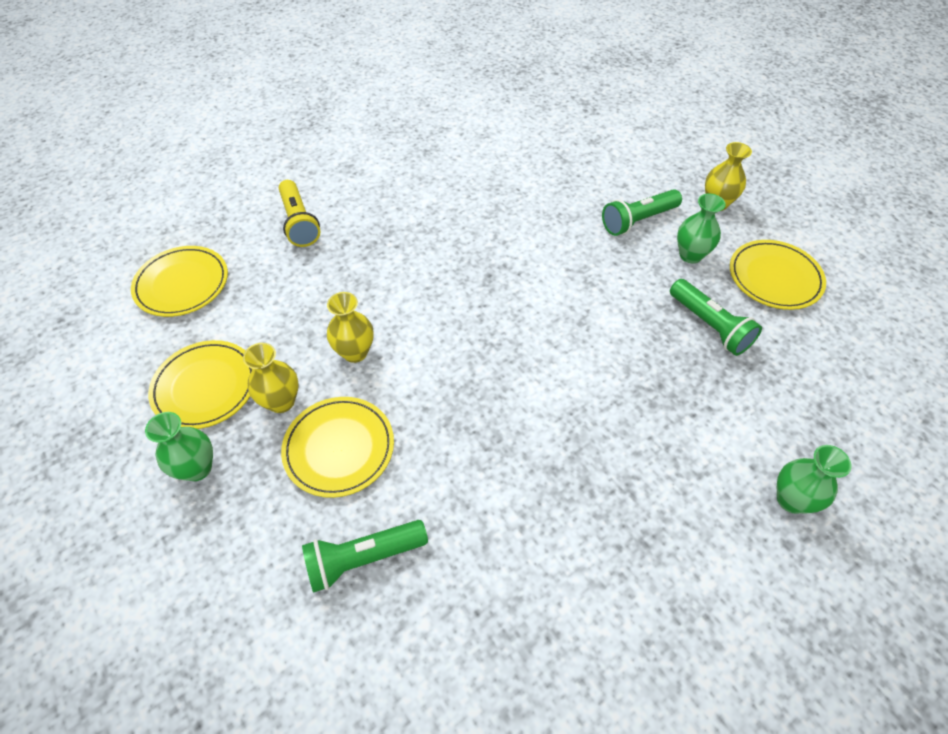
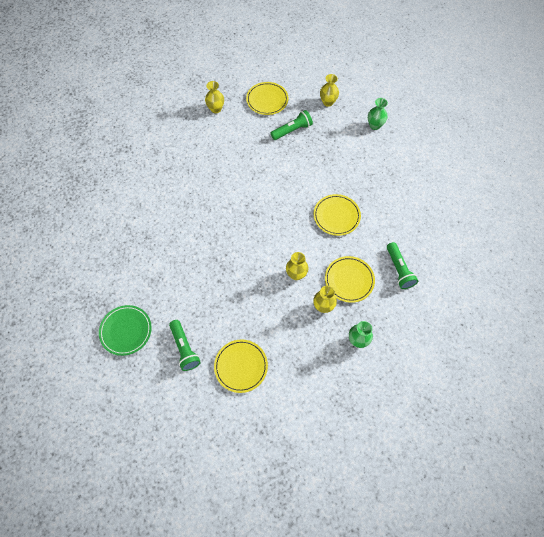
camera: 85 degrees left, 10 degrees up
(205, 387) = (312, 343): yellow plate -> yellow plate (336, 216)
(266, 150) = (126, 331): none -> green plate
(299, 222) = (199, 306): yellow flashlight -> none
(638, 220) = (223, 143): green flashlight -> green flashlight (184, 348)
(690, 255) = (249, 127): green vase -> none
(821, 390) = (328, 102): none -> yellow vase

